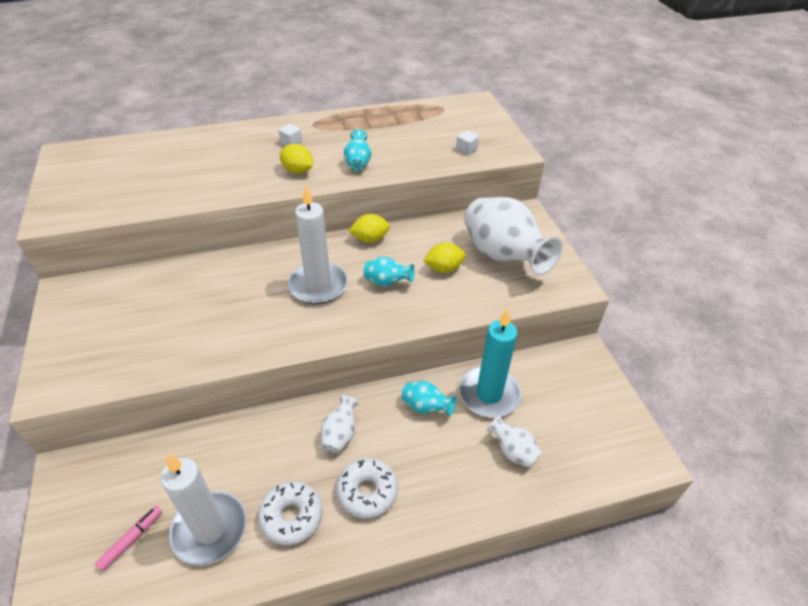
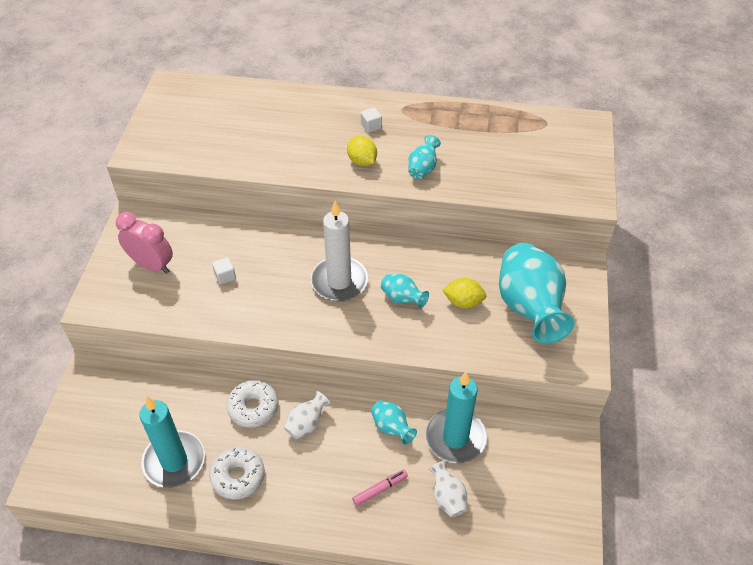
camera: 25 degrees right, 5 degrees up
(106, 329) = (152, 265): none -> pink clock
(131, 540) = (117, 446): pink marker -> pink marker (380, 489)
(210, 529) = (174, 461): white candle -> turquoise candle
(367, 492) = (306, 481): white donut -> white donut (253, 408)
(370, 239) = (409, 248): yellow lemon -> none
(466, 150) = (540, 183): white cube -> white cube (225, 276)
(503, 256) = (529, 308): white vase -> turquoise vase

